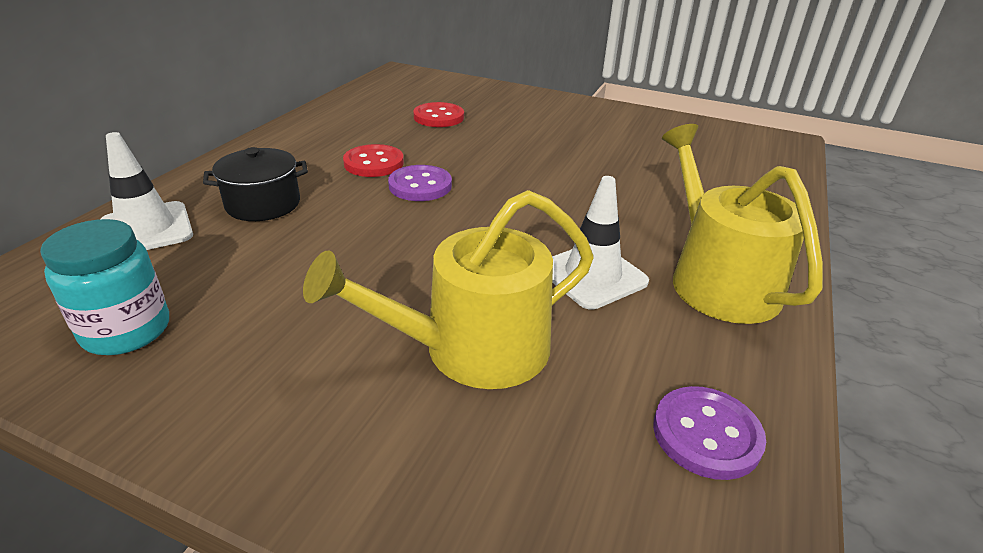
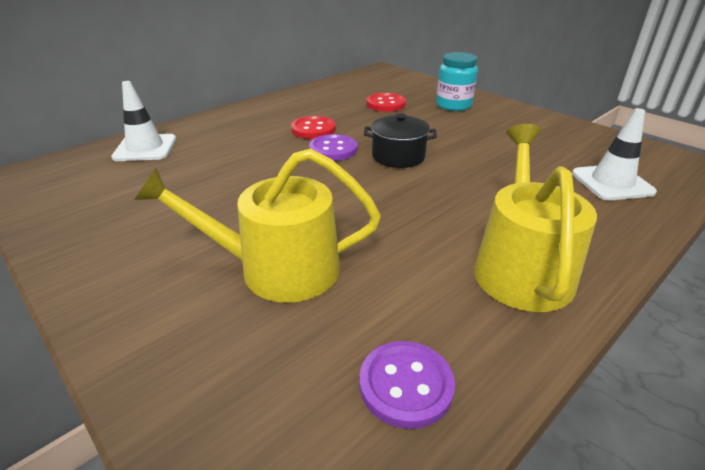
camera: 25 degrees right, 0 degrees up
(126, 330) = (89, 205): turquoise jar -> turquoise jar (453, 105)
(263, 204) = (222, 145): black pot -> black pot (398, 156)
(592, 275) = (411, 239): white traffic cone -> white traffic cone (612, 183)

